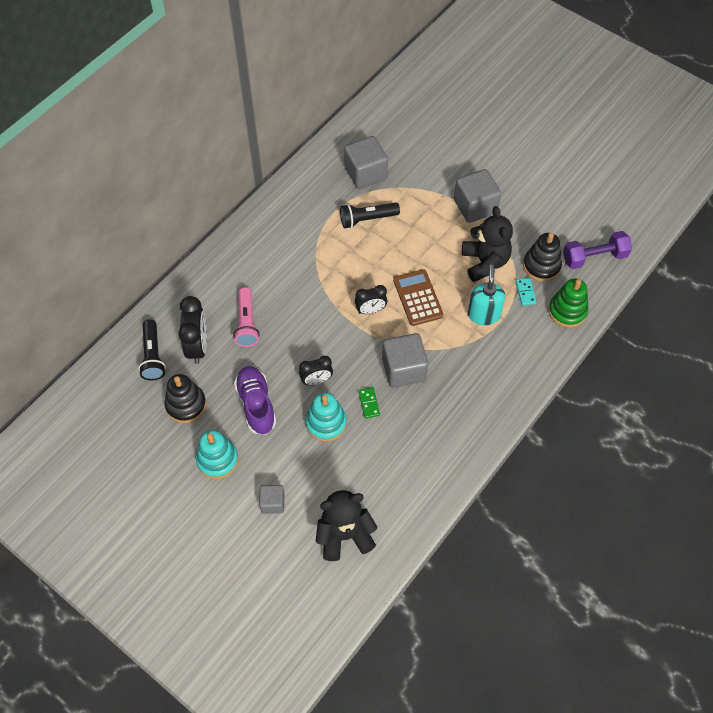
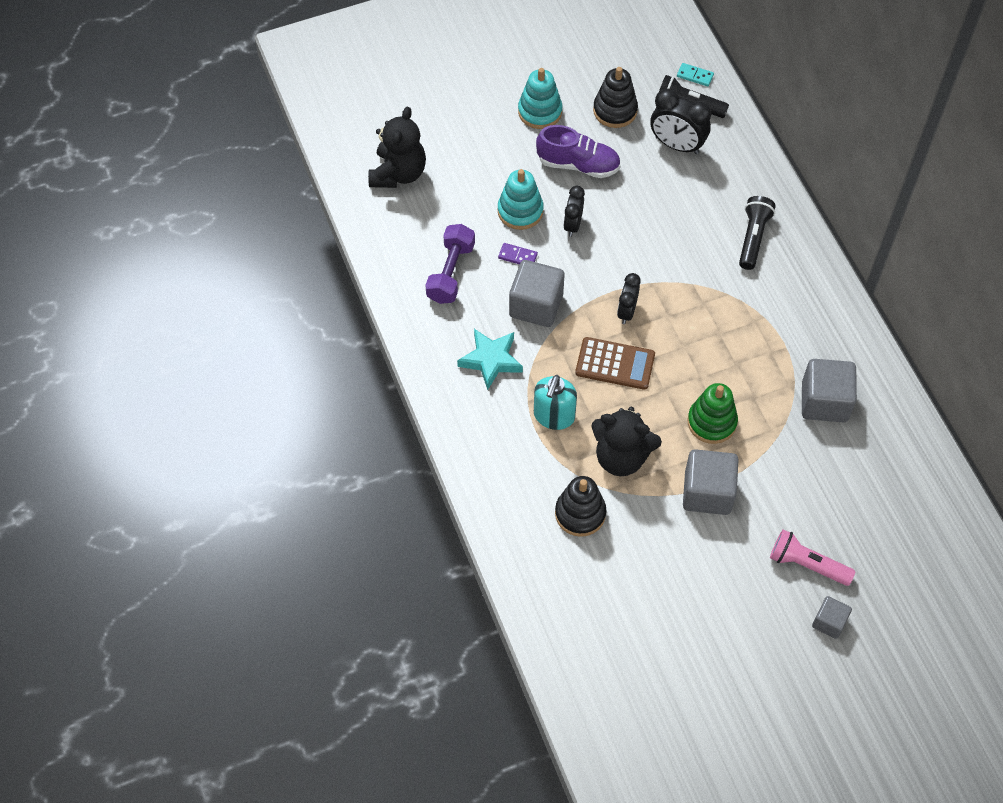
camera: 120 degrees right, 0 degrees up
(246, 323) = (679, 196): pink flashlight -> pink flashlight (807, 564)
(272, 503) = (467, 134): grey cube -> grey cube (829, 622)
(367, 219) = (753, 369): black flashlight -> black flashlight (753, 238)
(369, 403) = (517, 256): green domino -> purple domino
(468, 374) = (491, 360): none -> turquoise star
(483, 314) = (554, 416): turquoise soap dispenser -> turquoise soap dispenser turned 75 degrees clockwise
(525, 292) = (555, 474): turquoise domino -> turquoise domino (695, 76)
(567, 311) = (504, 503): green stacking toy -> green stacking toy (711, 422)
(594, 257) = (557, 579): purple dumbbell -> purple dumbbell (451, 272)

